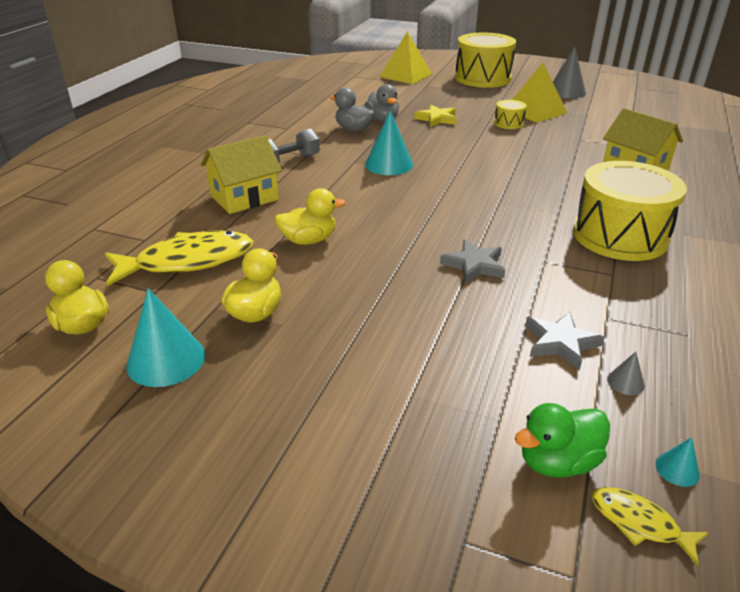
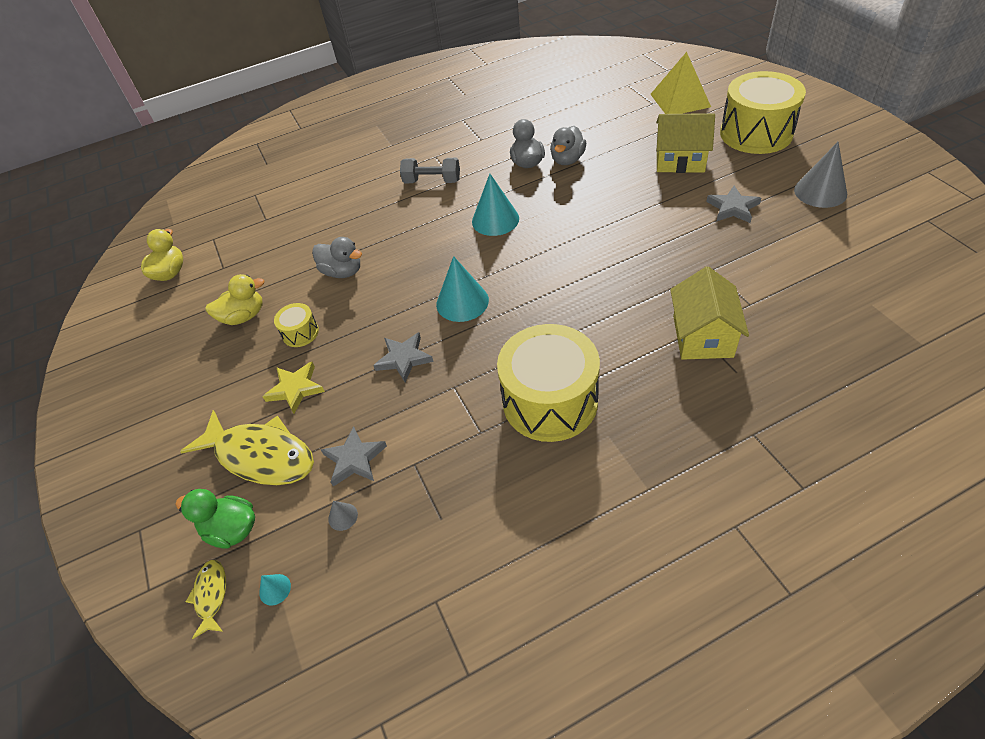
camera: 50 degrees right, 15 degrees up
(166, 360) = (172, 323): turquoise cone -> turquoise cone (462, 302)
(188, 261) = (263, 252): yellow fish -> yellow fish (261, 456)
(244, 198) = (359, 208): yellow house -> yellow house (680, 160)
(309, 240) = (342, 272): yellow duck -> grey duck
(437, 119) = (616, 179): yellow star -> yellow star (295, 389)
(508, 123) = (675, 214): yellow drum -> yellow drum (300, 333)
(535, 111) = (732, 208): yellow pyramid -> grey star

